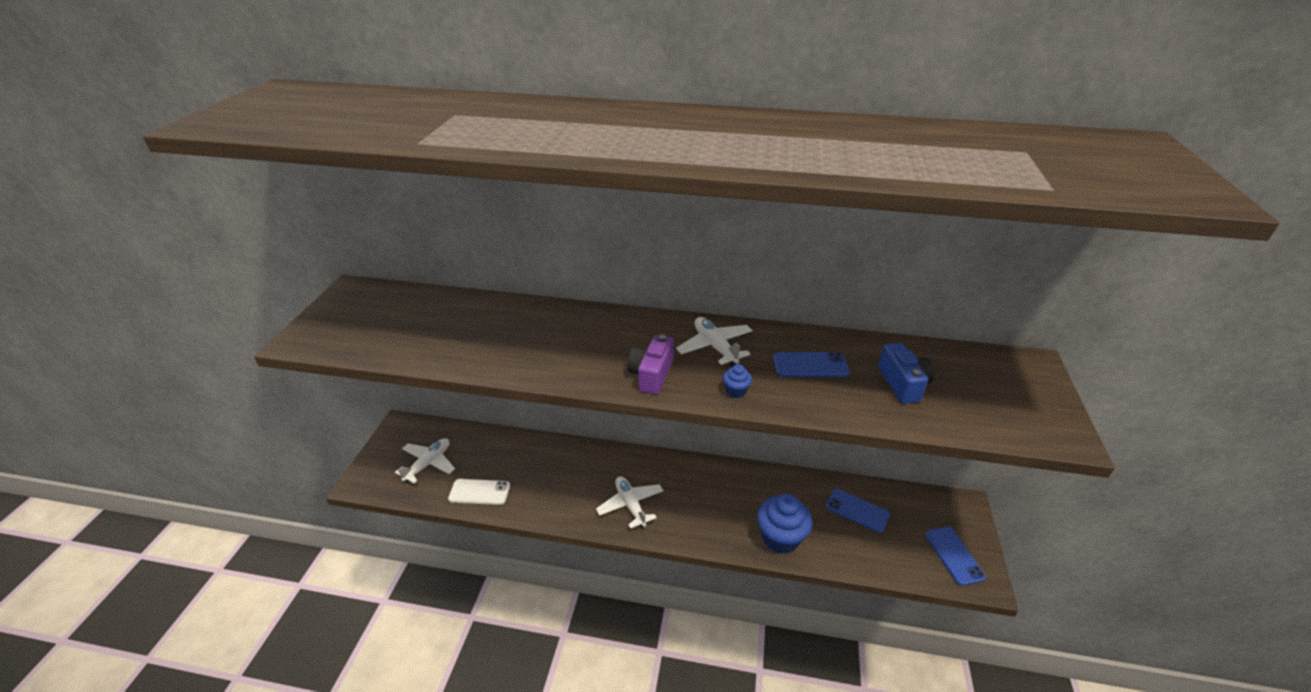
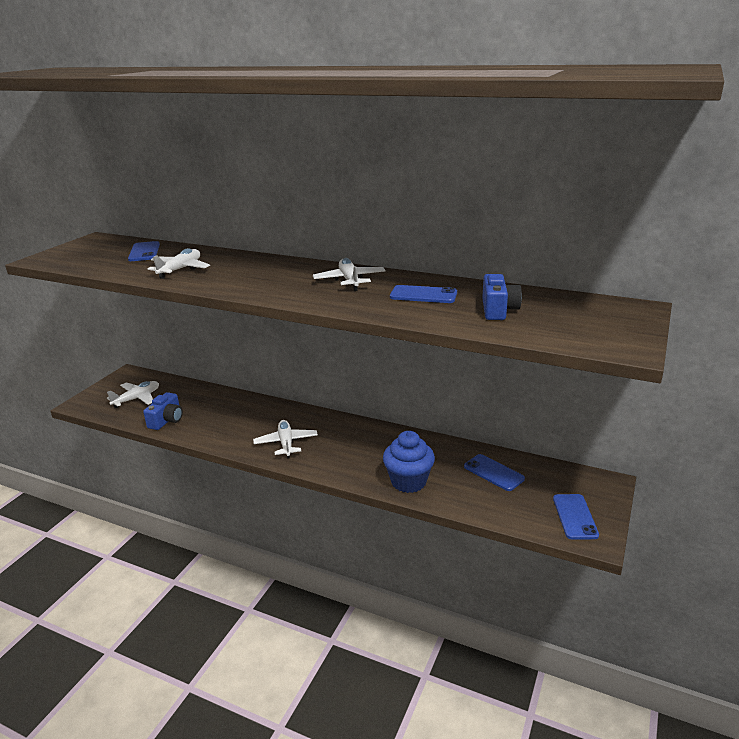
camera: 15 degrees right, 10 degrees down
(433, 313) = (144, 252): none -> blue phone
(479, 492) = (167, 420): white phone -> blue camera
(500, 345) = (180, 269): none -> white plane
(651, 375) = (284, 291): purple camera -> none
(736, 391) = (346, 303): blue cupcake -> none

